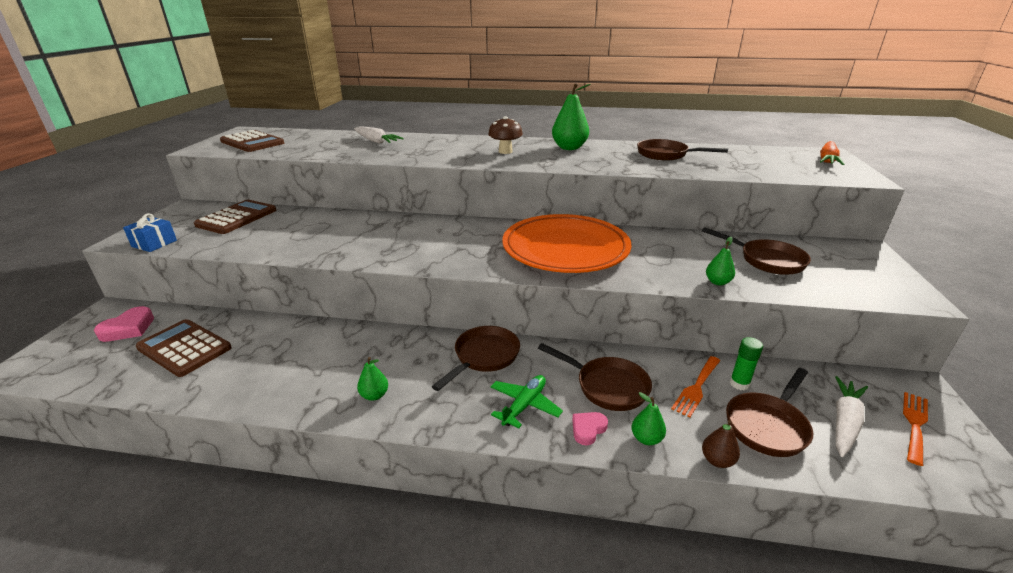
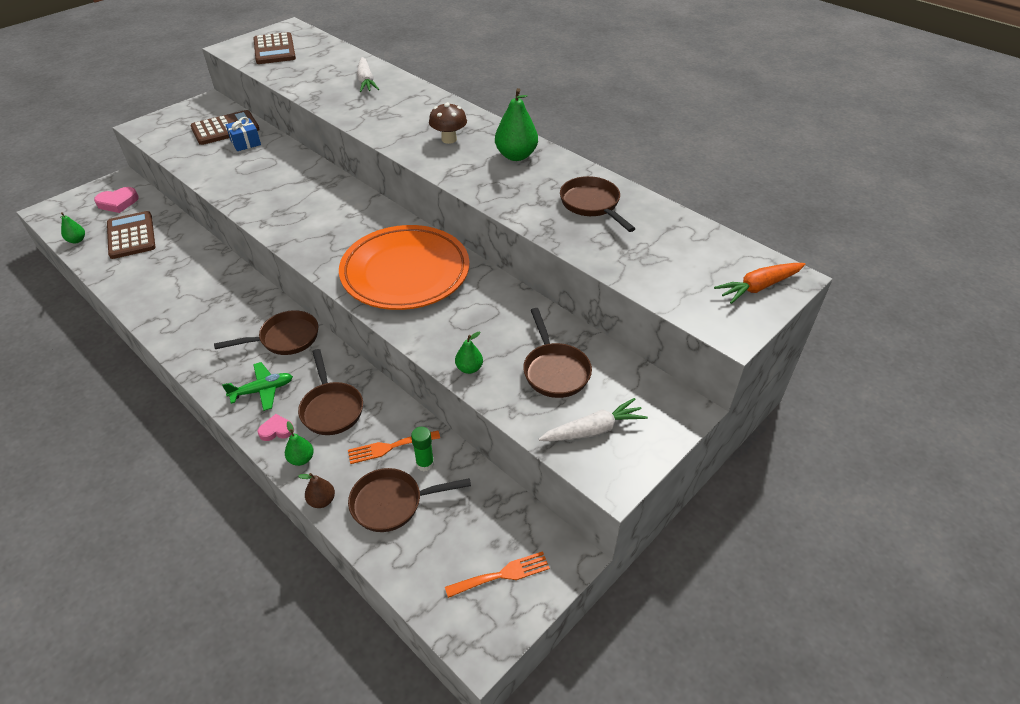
camera: 35 degrees right, 15 degrees up
(154, 243) = (153, 137): blue gift -> blue gift (245, 142)
(374, 395) = (190, 331): green pear -> green pear (77, 240)
(844, 422) = (451, 537): white carrot -> white carrot (593, 430)

